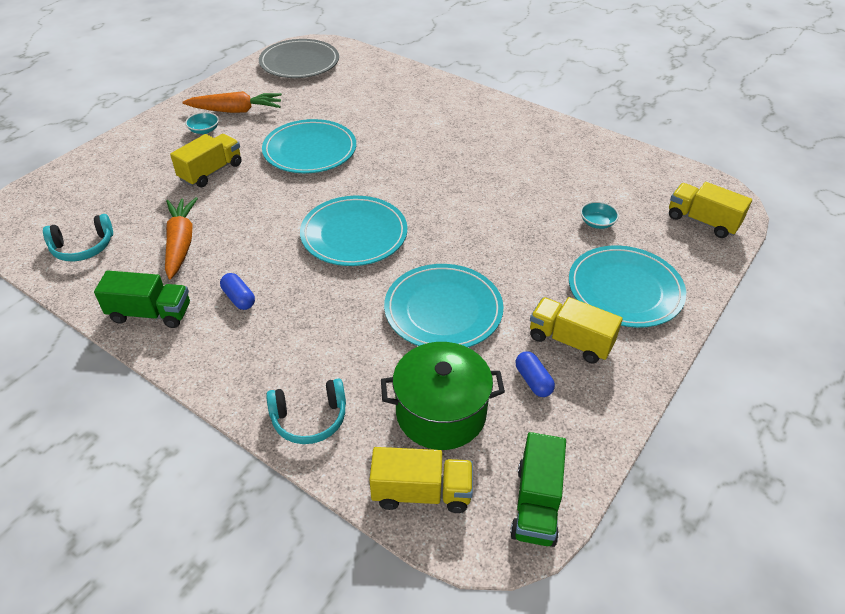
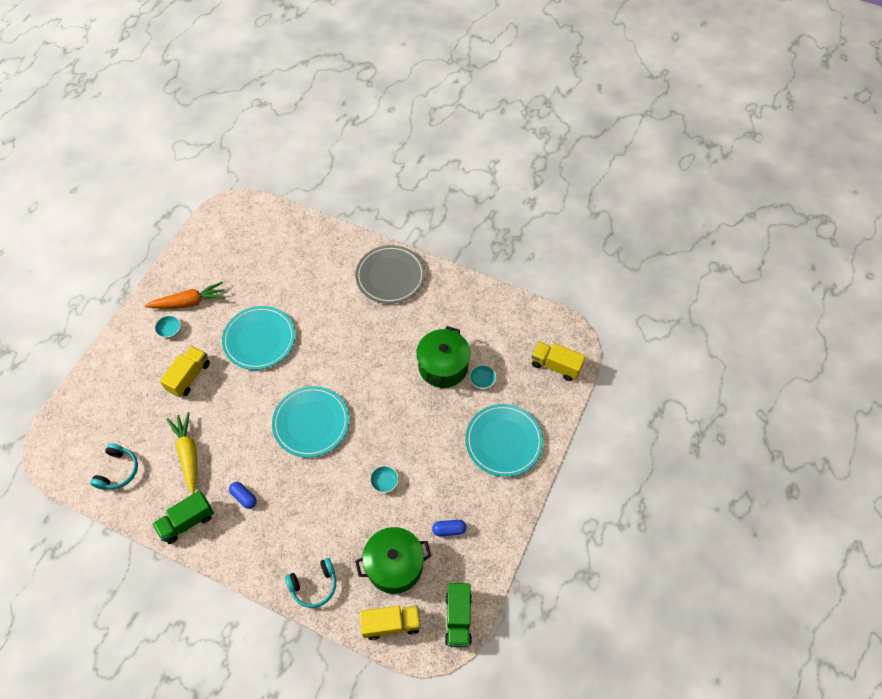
camera: 10 degrees left, 15 degrees up
(83, 247) = (118, 471): turquoise headphones -> turquoise headphones turned 45 degrees counterclockwise
(150, 313) = (187, 522): green truck -> green truck turned 150 degrees clockwise
(181, 243) = (188, 454): orange carrot -> yellow carrot
(299, 63) = (226, 232): grey plate -> grey plate (390, 276)
(443, 310) = (384, 482): turquoise plate -> turquoise bowl
(533, 381) = (449, 530): blue capsule -> blue capsule turned 60 degrees counterclockwise
(544, 203) = (443, 366): none -> green pot
(570, 341) = (470, 493): yellow truck -> none

